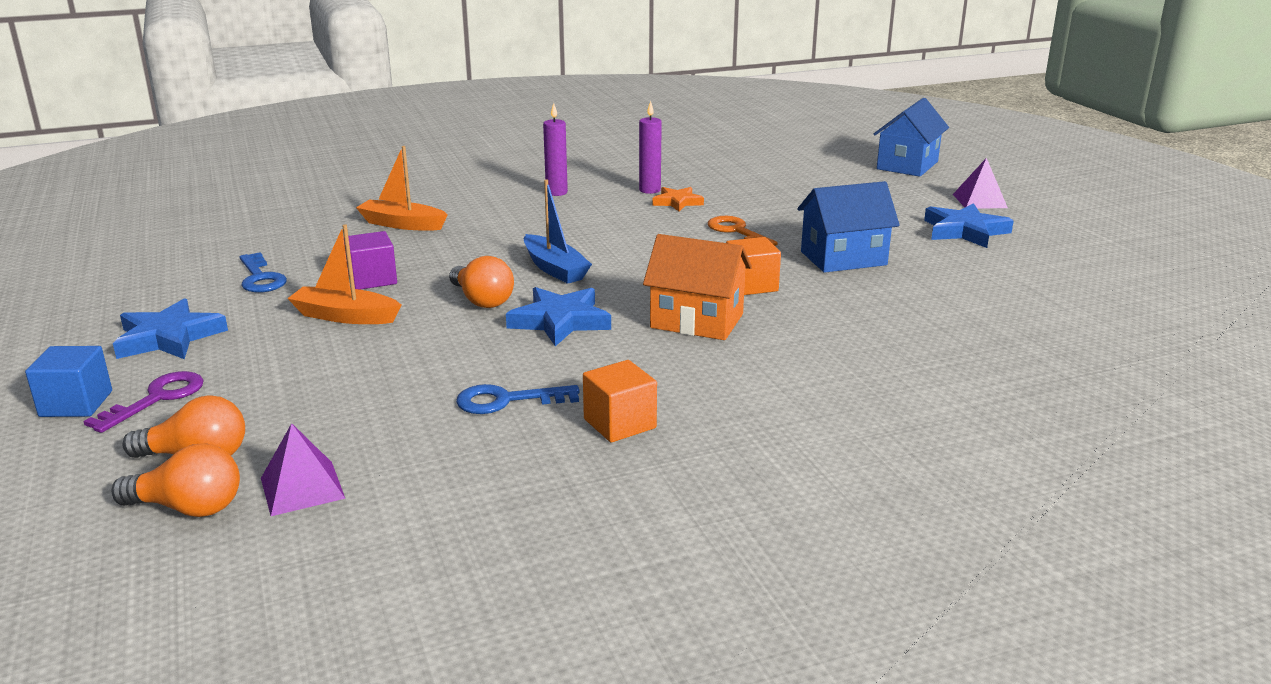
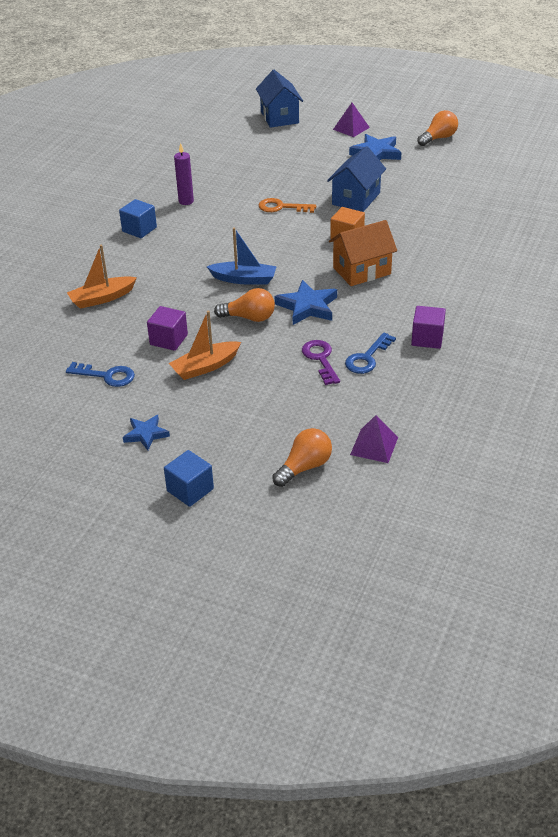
camera: 45 degrees left, 15 degrees up
(156, 399) = (221, 461): purple key -> purple key (320, 359)
(168, 337) = (146, 434): blue star -> blue star, size x0.63
(188, 508) = (352, 484): orange light bulb -> orange light bulb (438, 138)
(556, 192) = (139, 229): purple candle -> blue cube
(620, 424) = (427, 338): orange cube -> purple cube
(677, 202) = (217, 202): orange star -> none

